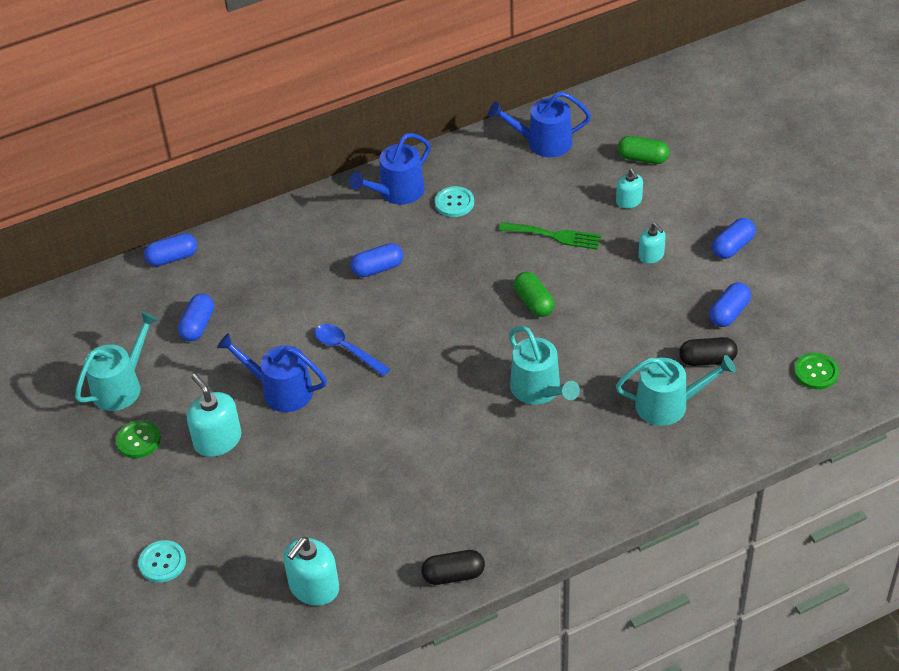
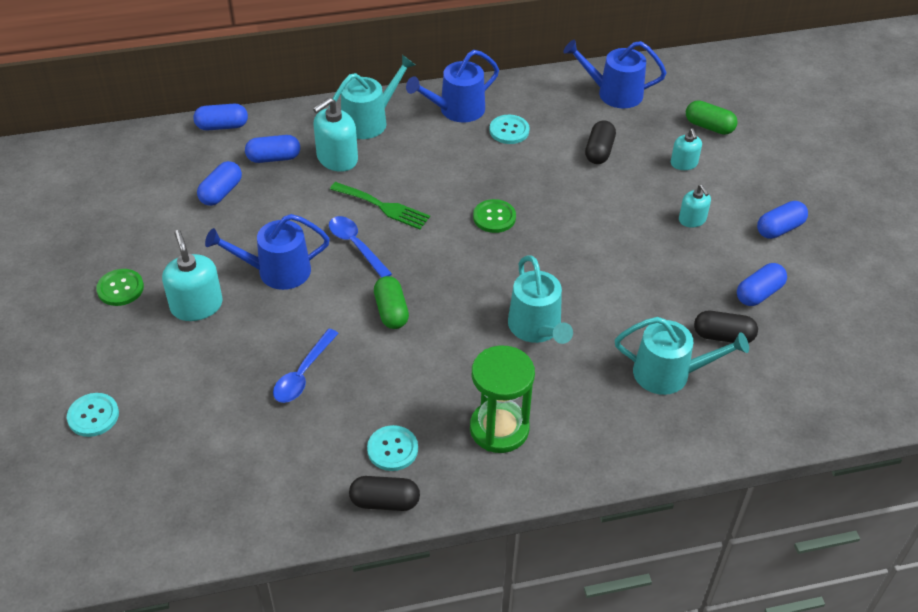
camera: 10 degrees right, 0 degrees up
(121, 386) = (125, 233): turquoise watering can -> turquoise watering can (369, 121)
(281, 390) = (277, 271): blue watering can -> blue watering can turned 45 degrees counterclockwise
(314, 587) = (235, 479): turquoise soap dispenser -> turquoise soap dispenser (337, 158)
(340, 481) = (302, 374): none -> blue spoon
(377, 268) = (413, 176): blue capsule -> blue capsule (273, 158)
(445, 528) = (392, 449): none -> turquoise button
(533, 488) = (499, 429): none -> green hourglass
(534, 302) = (558, 240): green capsule -> green capsule (391, 311)
(546, 206) = (599, 151): none -> black capsule
(554, 236) = (599, 181): green fork -> green fork (383, 207)
(816, 372) = (838, 375): green button -> green button (494, 217)

